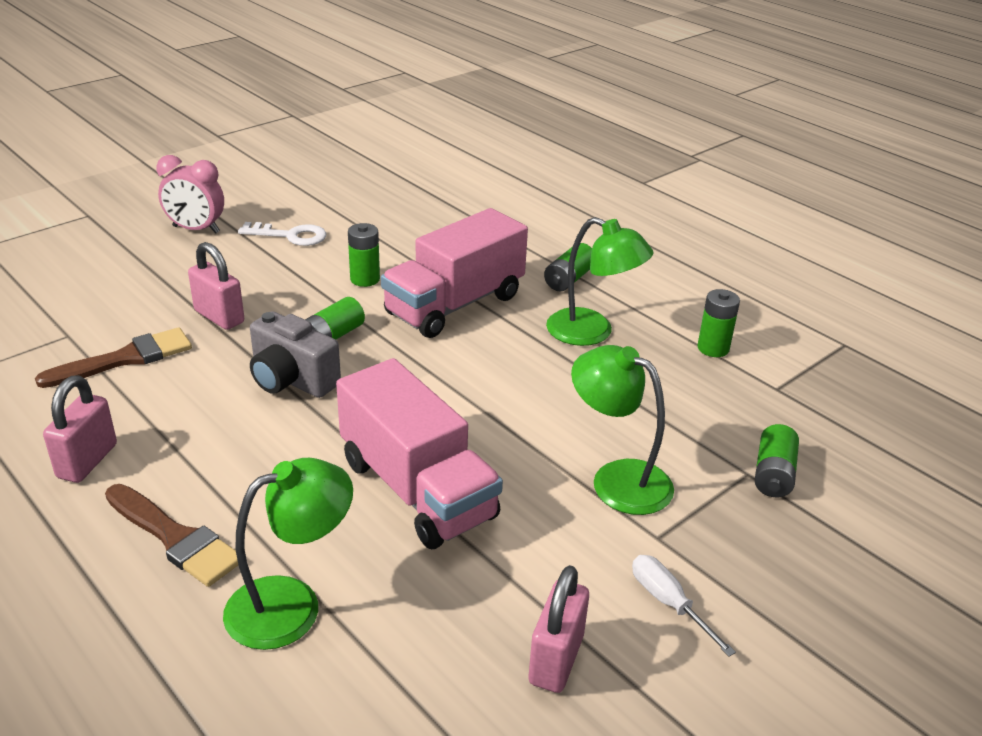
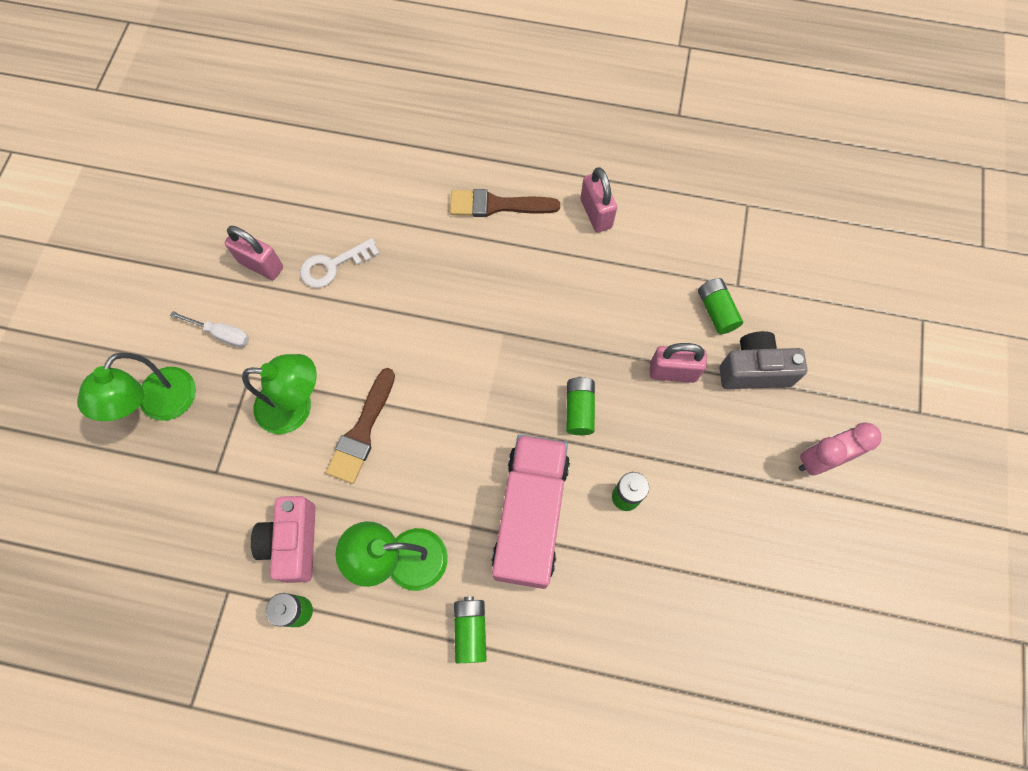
camera: 145 degrees right, 35 degrees up
(125, 359) = (677, 292): brown brush -> brown brush (362, 431)
(290, 236) = (744, 512): white key -> white key (333, 265)
(291, 604) = (406, 211): green lamp -> green lamp (160, 405)
(292, 380) = (560, 349): grey camera -> grey camera (754, 370)
(417, 489) = (406, 317): pink truck -> none
(556, 659) = (261, 265): pink padlock -> pink padlock turned 45 degrees counterclockwise
(690, 387) = (293, 542): none -> pink camera
(773, 474) = (198, 482): green battery -> green battery (716, 311)

